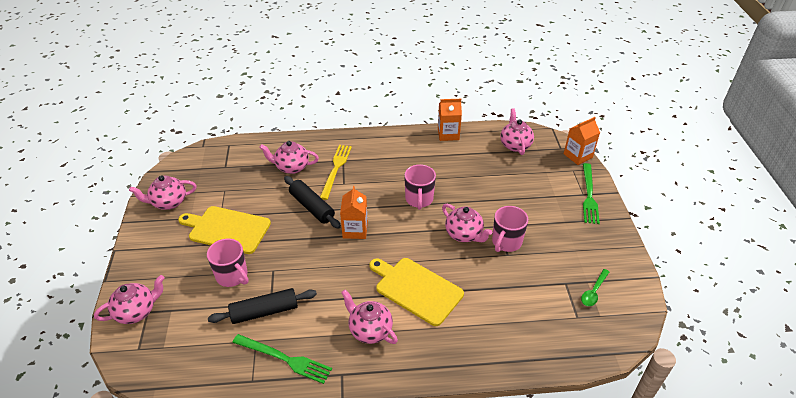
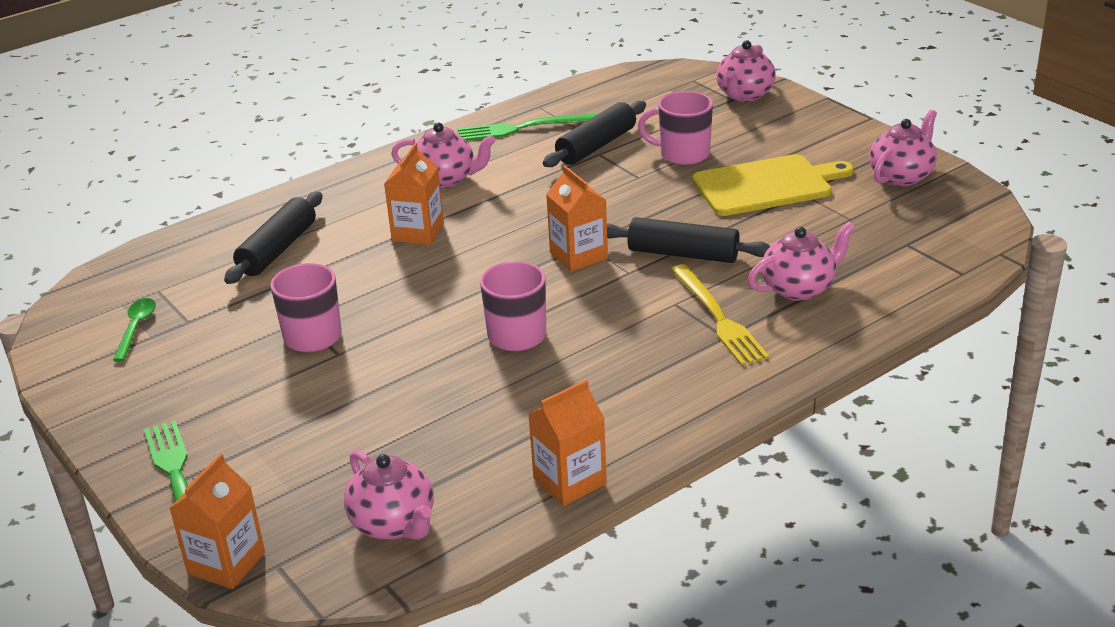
camera: 150 degrees right, 10 degrees down
(416, 289) = (418, 232): yellow cutting board -> orange carton
(464, 234) = (393, 318): pink teapot -> none
(498, 317) = (278, 249): none -> black rolling pin

